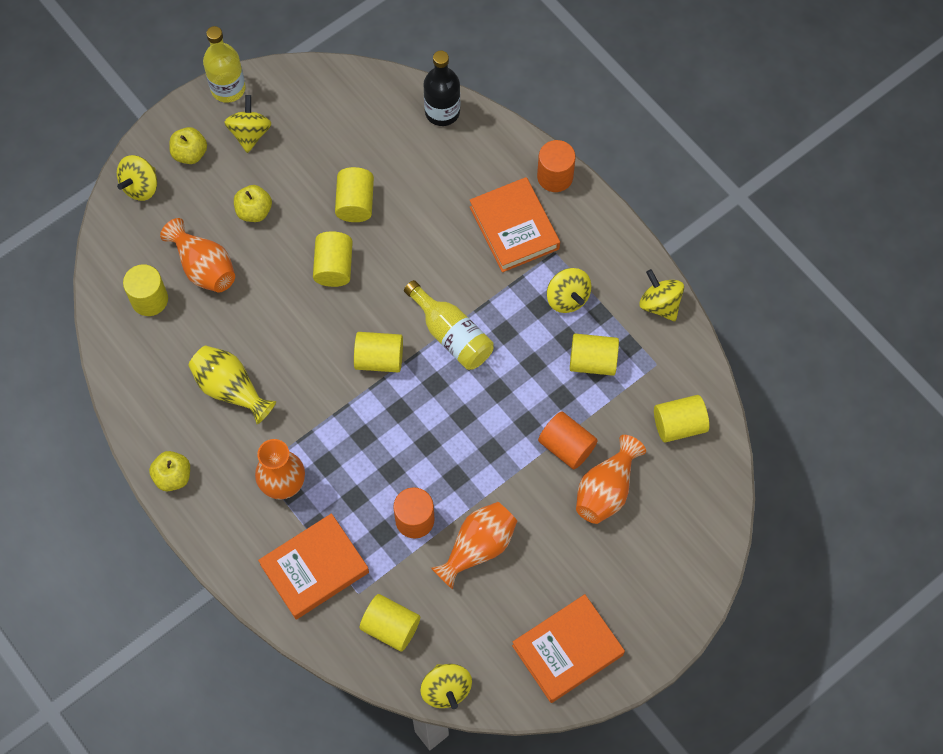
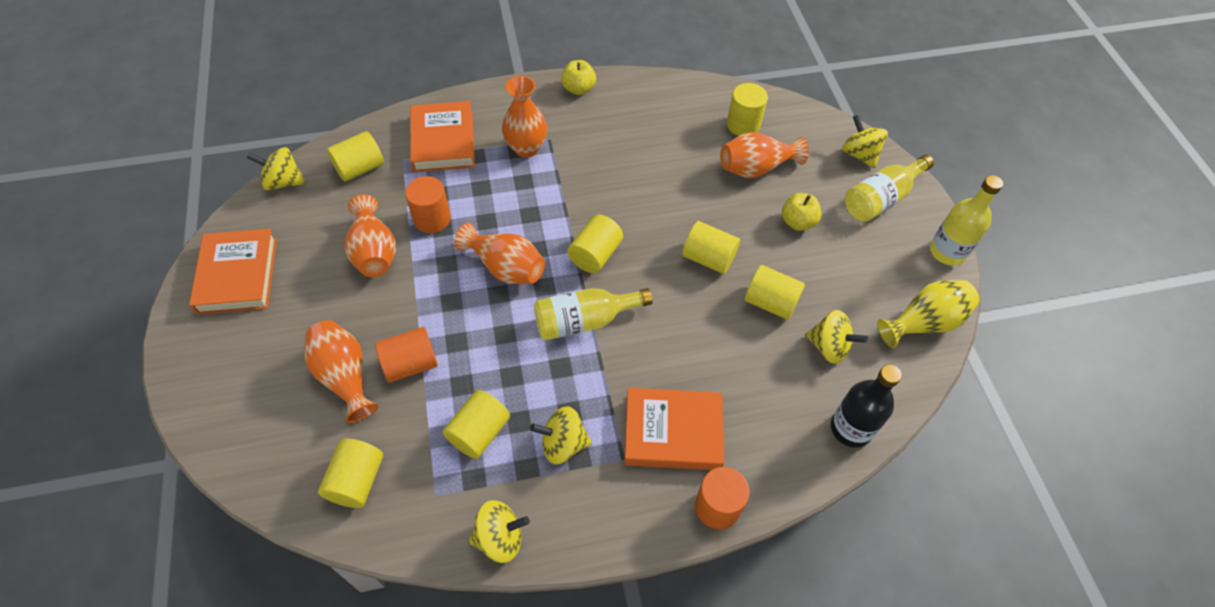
camera: 115 degrees right, 10 degrees down
(190, 154) = (881, 198): yellow apple -> yellow bottle
(230, 389) = (630, 146): yellow vase -> yellow vase (924, 323)
(250, 133) = (887, 250): yellow spinning top -> yellow spinning top (829, 347)
(433, 425) = (505, 267): none -> orange vase

